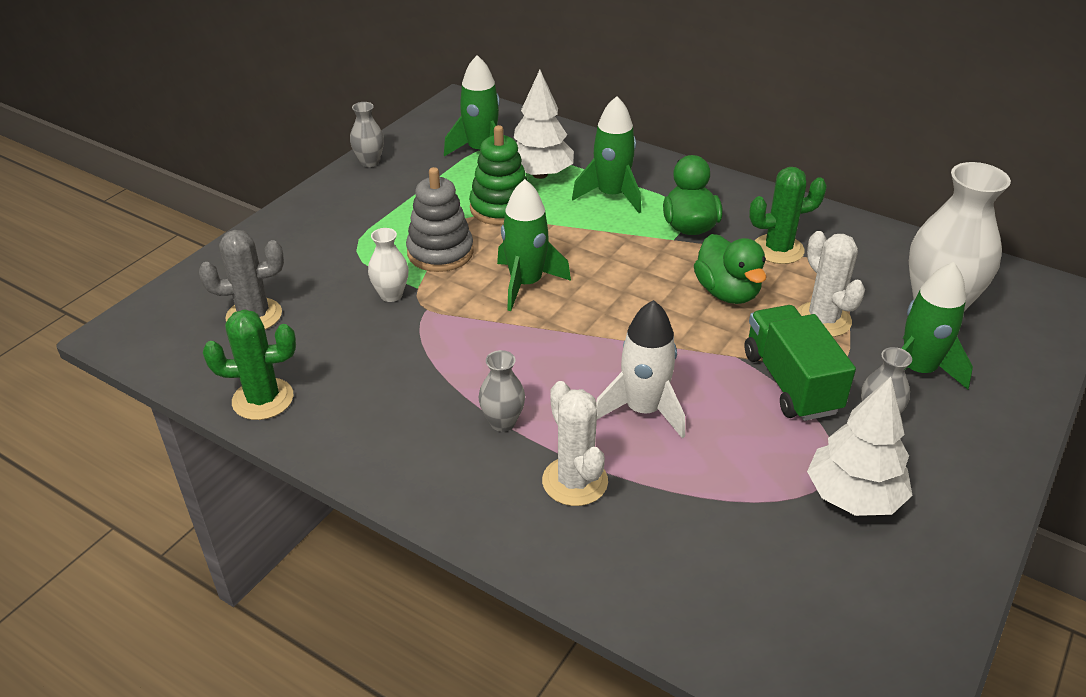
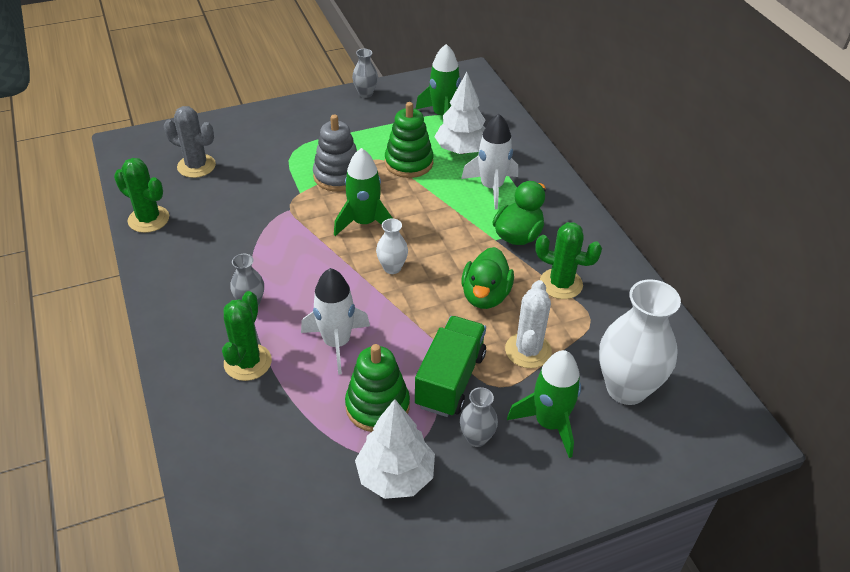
camera: 35 degrees right, 5 degrees up
(391, 295) = (280, 190): white vase -> white vase (392, 268)
(575, 481) = (247, 362): white cactus -> green cactus
(611, 195) = (491, 187): green rocket -> white rocket
(757, 445) = (377, 406): none -> green stacking toy

